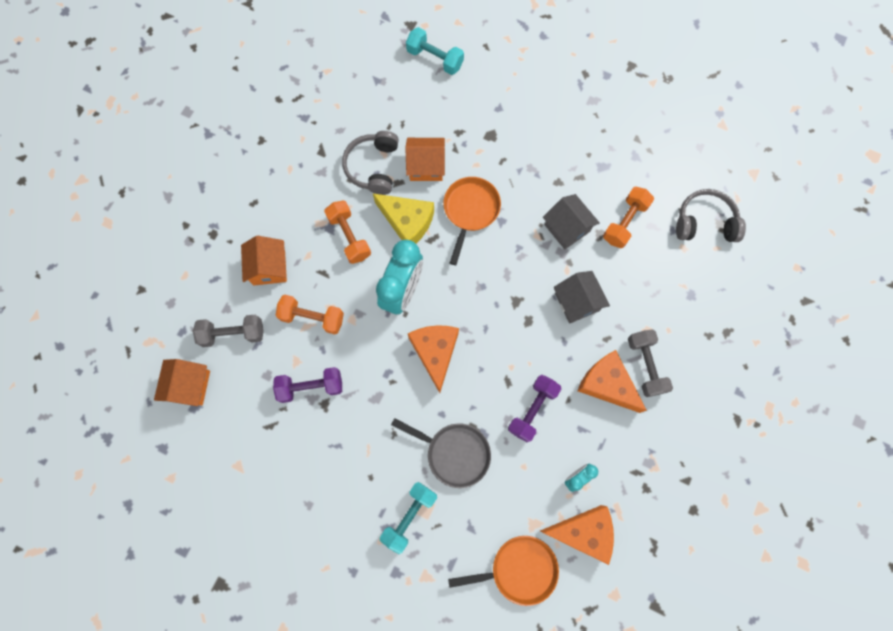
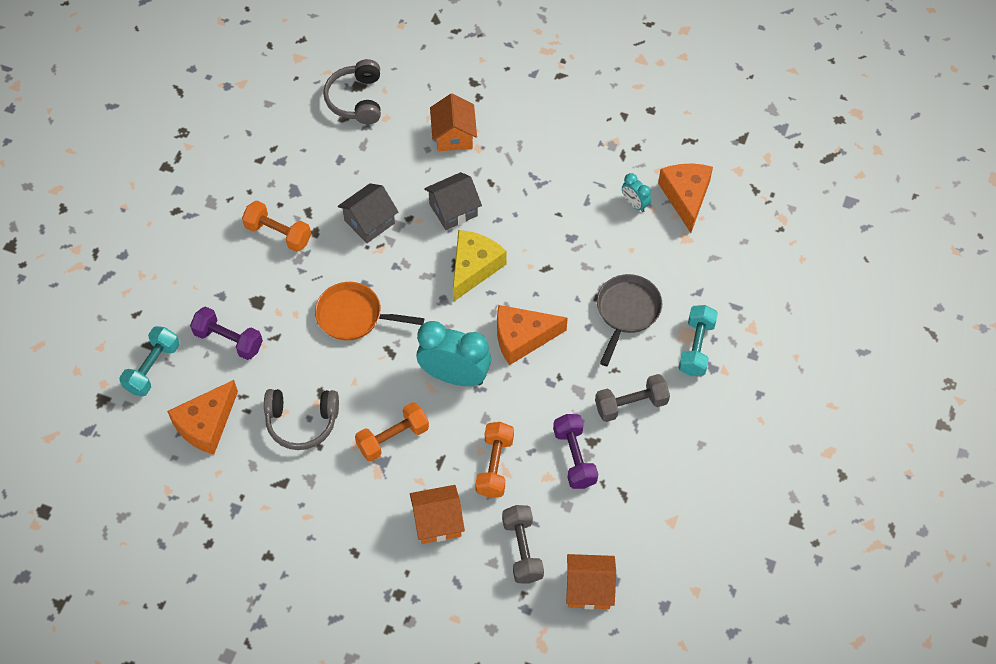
camera: 95 degrees left, 15 degrees down
(407, 222) = (371, 379): yellow cheese -> yellow cheese (474, 268)
(409, 516) = (696, 347): turquoise dumbbell -> turquoise dumbbell turned 75 degrees clockwise
(426, 166) = (299, 365): orange house -> orange house (453, 135)
(519, 569) = (730, 248): orange pan -> none
(532, 409) = (572, 244): purple dumbbell -> purple dumbbell (228, 340)
(607, 384) = (538, 181): orange cheese -> orange cheese (206, 424)
(624, 222) = (360, 169): orange dumbbell -> orange dumbbell (278, 234)
(645, 365) = (515, 149): grey dumbbell -> grey dumbbell (631, 405)

